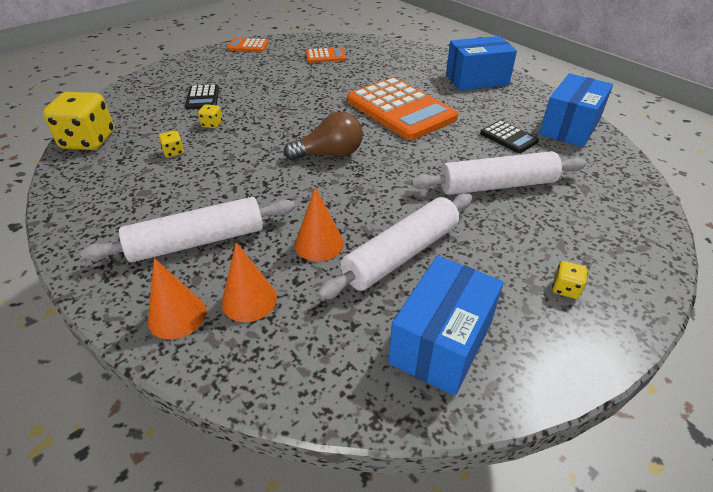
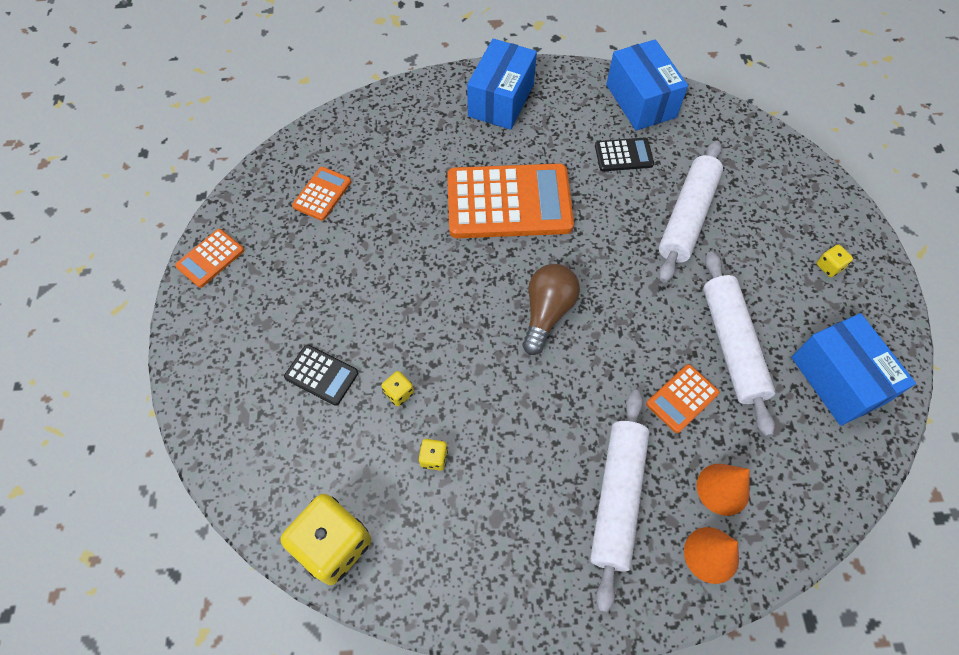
camera: 55 degrees left, 20 degrees up
(319, 244) = (682, 398): orange cone -> orange calculator

